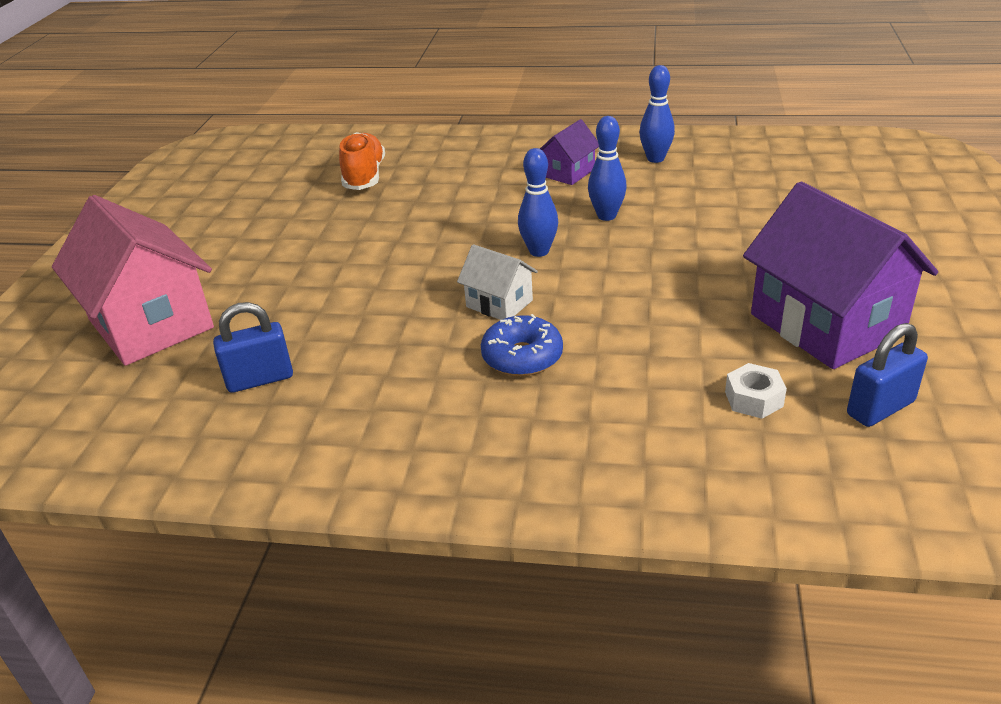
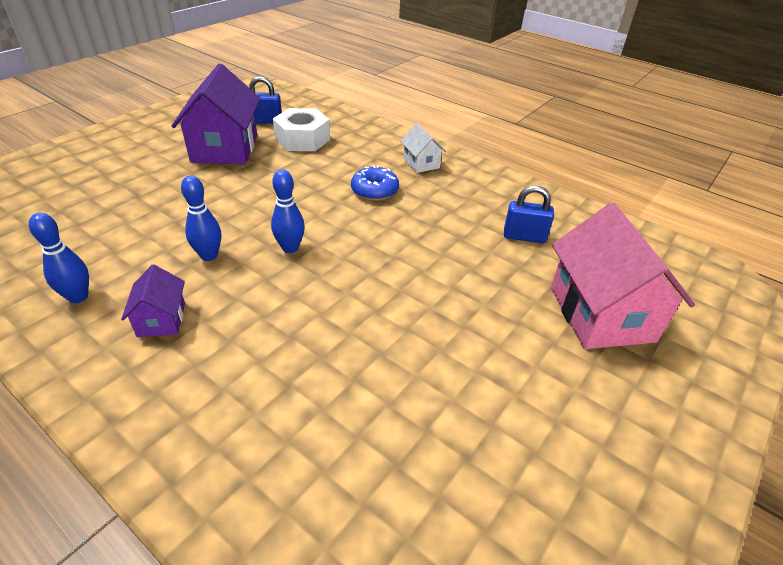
camera: 155 degrees left, 5 degrees up
(364, 176) = (336, 437): orange shoe -> none
(499, 304) = (355, 223): white house -> white house (421, 163)
(568, 173) = (161, 319): purple house -> purple house turned 75 degrees counterclockwise
(753, 399) = (302, 139): white nut -> white nut, size x1.97

